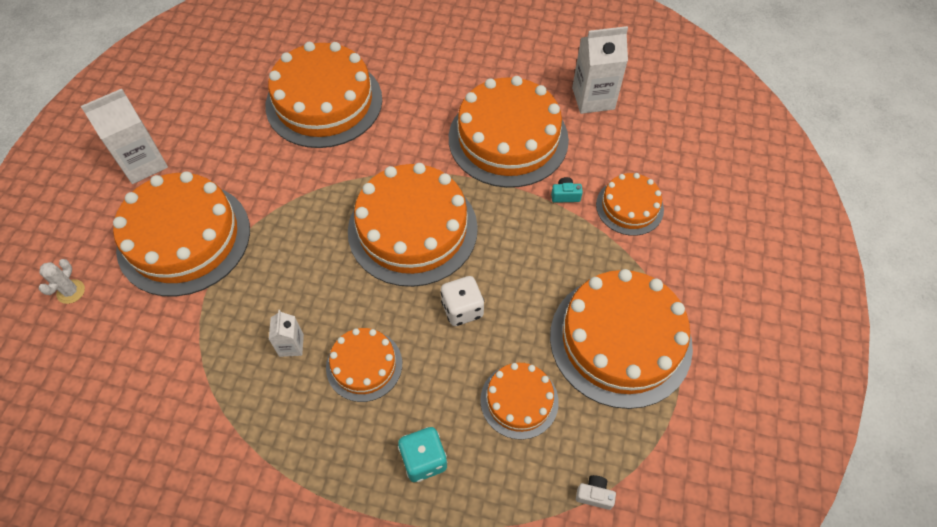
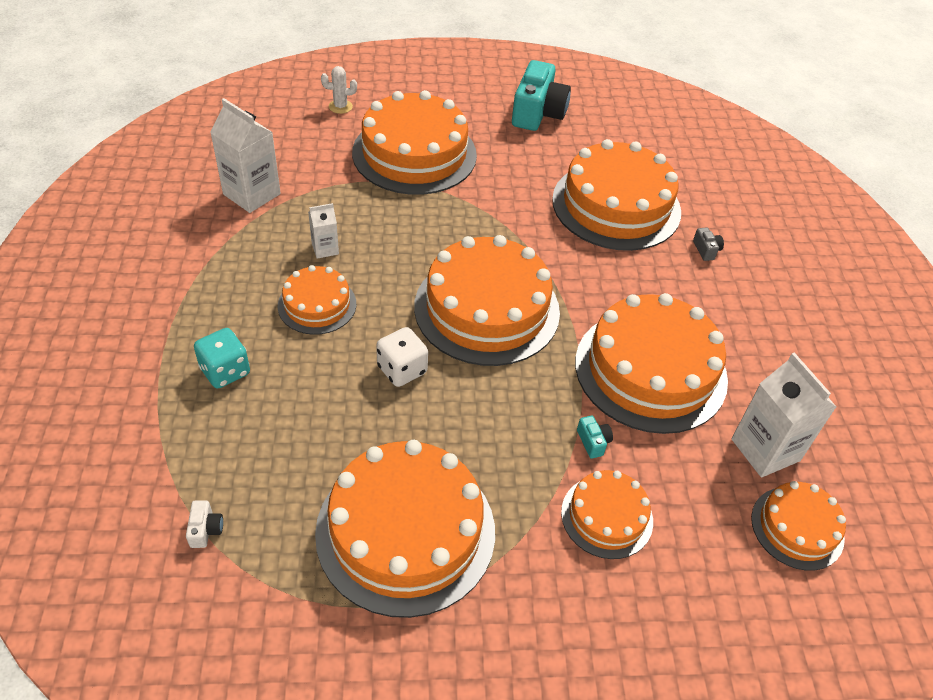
camera: 70 degrees right, 10 degrees down
(143, 163) = (483, 109): white carton -> white carton (252, 194)
(173, 121) = (537, 113): none -> turquoise camera
(398, 62) = (706, 250): none -> grey camera
(519, 400) = (305, 440): orange cake -> orange cake (797, 527)

